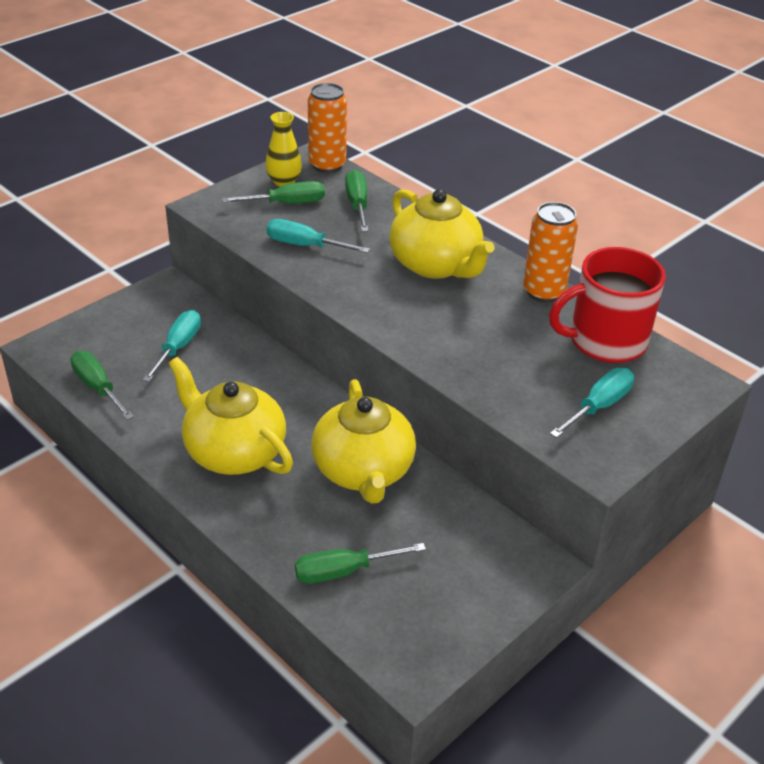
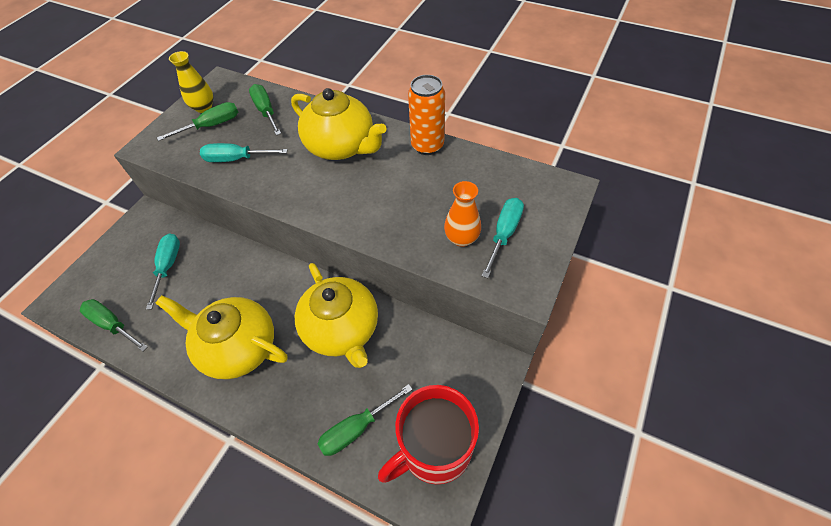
camera: 15 degrees left, 15 degrees up
(327, 165) = (233, 84): orange can -> none
(544, 396) = (461, 238): none -> orange vase
(605, 341) = (486, 174): red mug -> red mug (434, 447)

